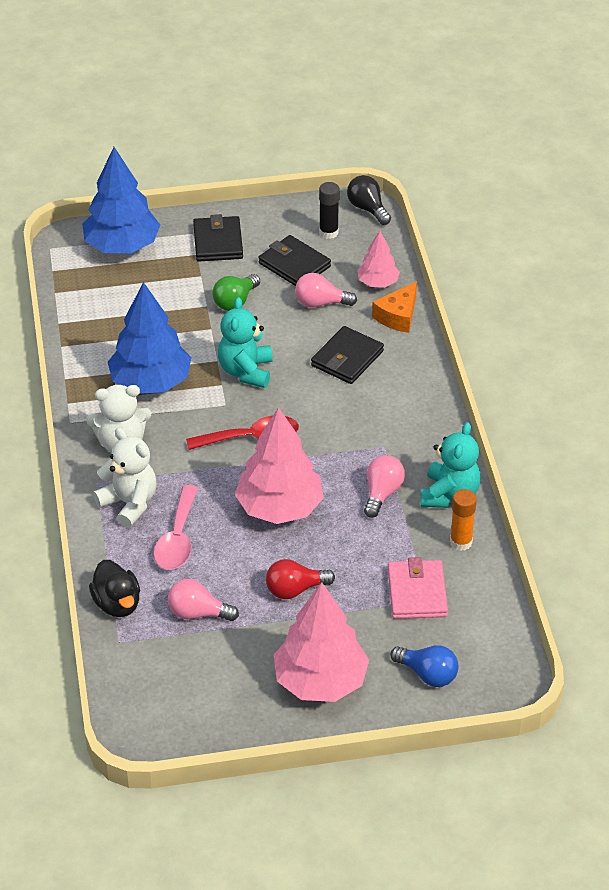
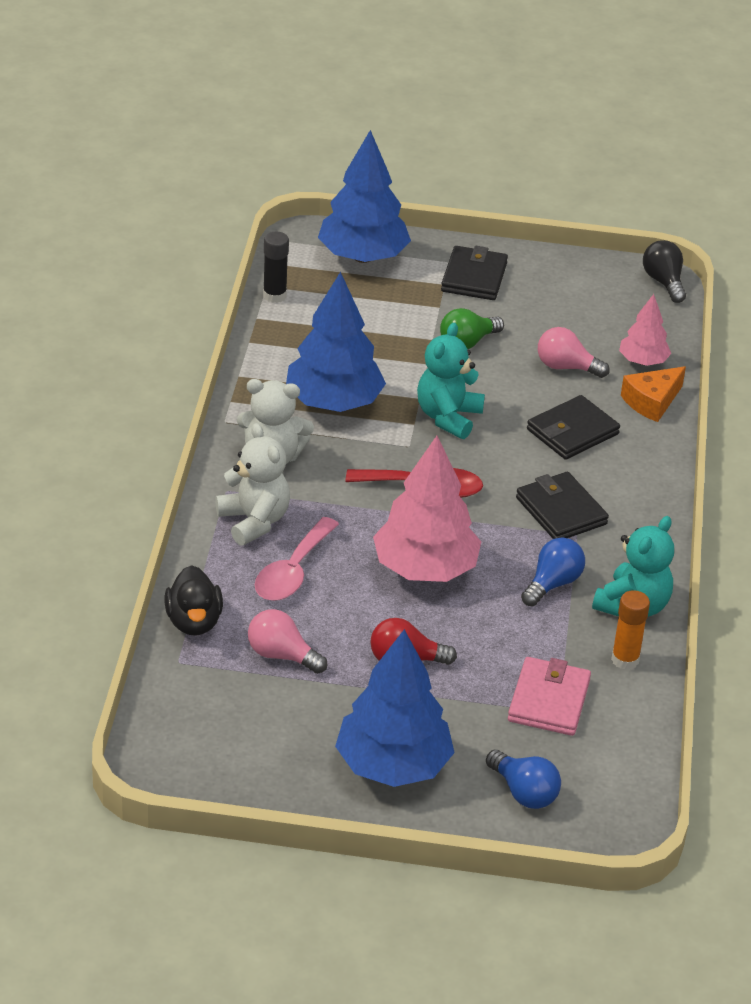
camera: 15 degrees right, 5 degrees down
(294, 265) = (552, 321): black wallet -> black wallet (561, 511)
(320, 681) = (393, 765): pink tree -> blue tree
(328, 232) = (607, 296): black glue stick -> black glue stick (274, 296)
(382, 493) = (552, 584): pink light bulb -> blue light bulb

